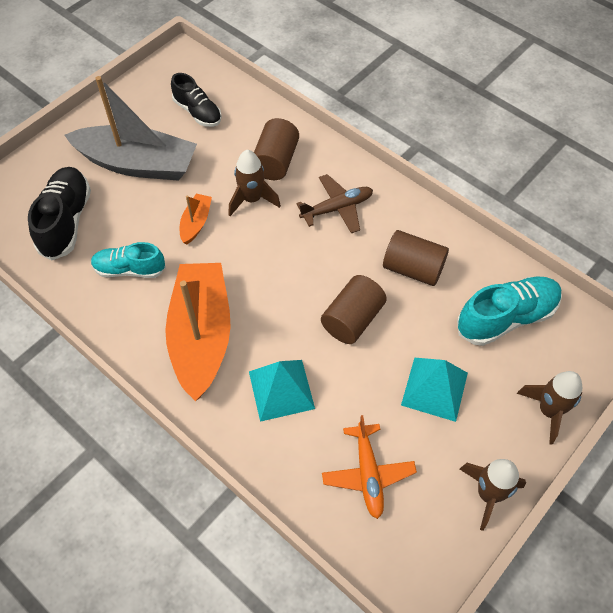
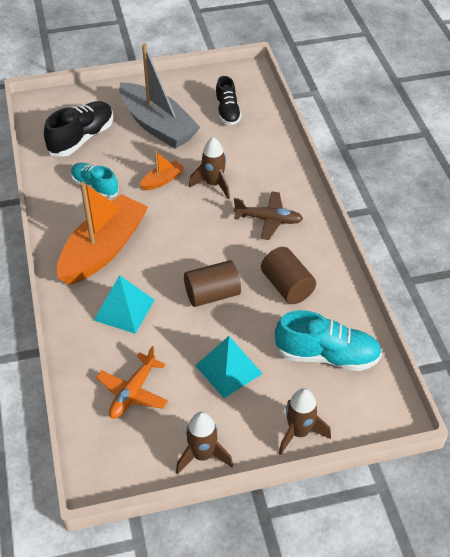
camera: 35 degrees right, 10 degrees down
(276, 161) = (253, 168): brown cylinder -> none

